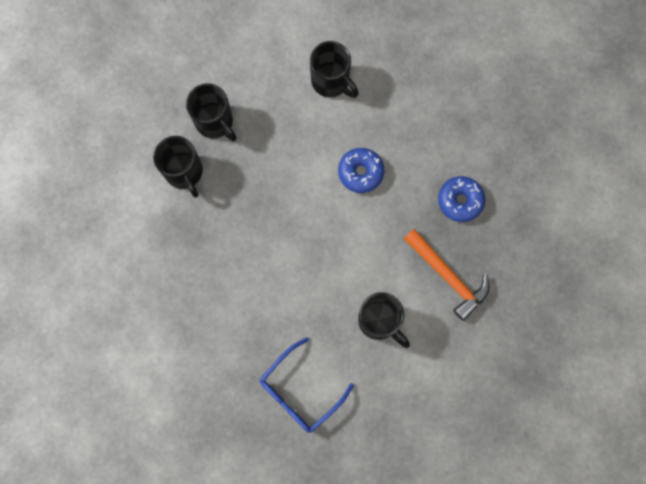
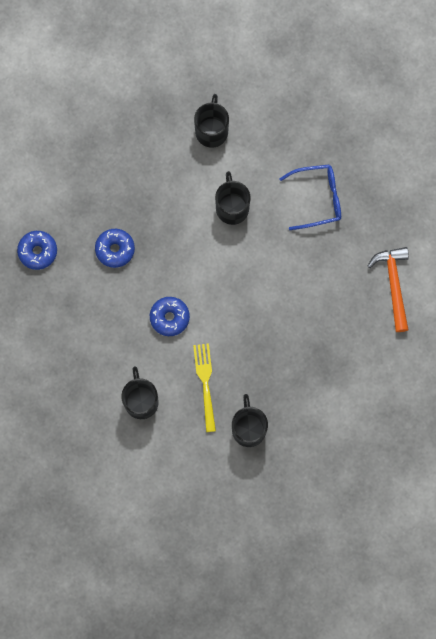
camera: 145 degrees left, 0 degrees up
(184, 173) = (296, 404): black mug -> black mug (212, 130)
(283, 135) = (205, 384): none -> yellow fork
(448, 276) = (163, 205): orange hammer -> orange hammer (393, 284)
(529, 150) = (38, 251): none -> blue donut

